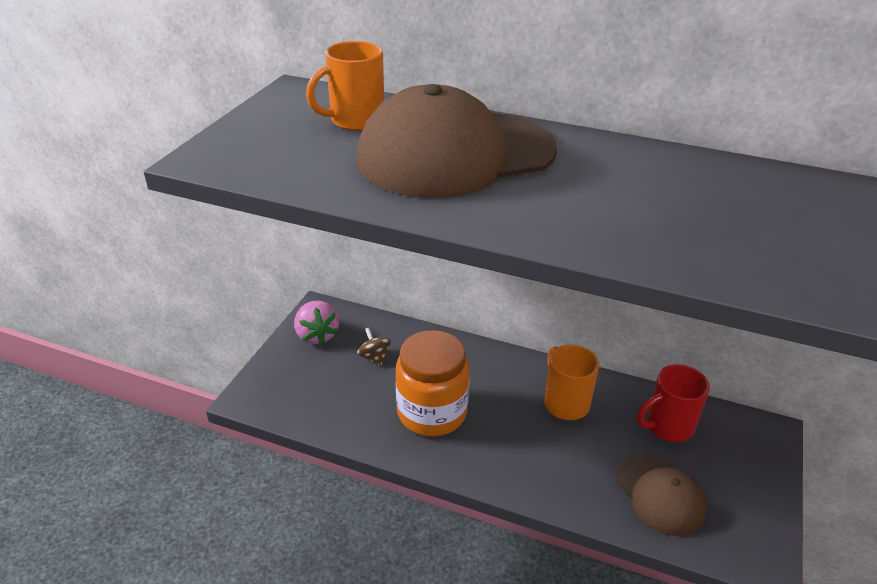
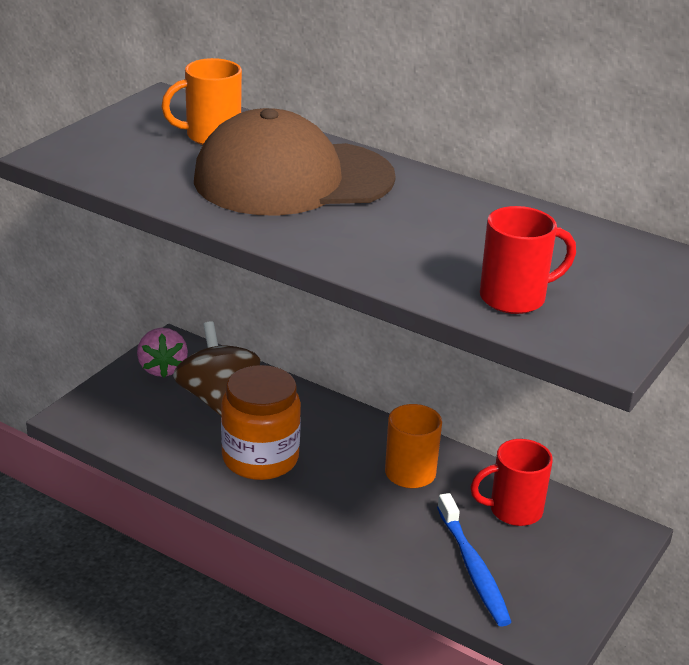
camera: 10 degrees right, 5 degrees down
(374, 357) = (217, 399): brown spinning top -> brown spinning top, size x2.20
(660, 494) = (473, 568): brown cap -> blue toothbrush
(750, 256) = (515, 298): none -> red mug

